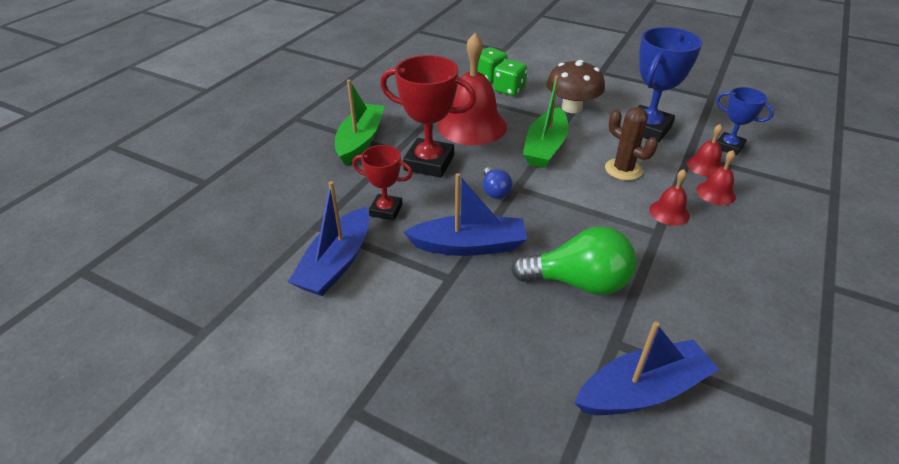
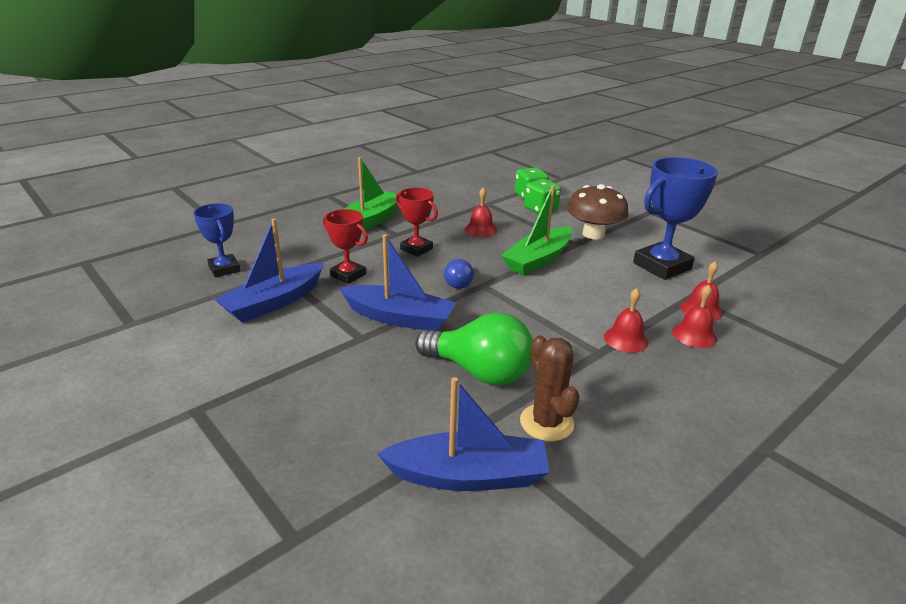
camera: 20 degrees right, 10 degrees down
(429, 163) = (416, 249): red trophy -> red trophy, size x0.59
(472, 125) = (480, 229): red bell -> red bell, size x0.46
(623, 170) = (605, 294): brown cactus -> brown cactus (546, 423)
(729, 146) = (744, 299): blue trophy -> blue trophy (224, 269)

